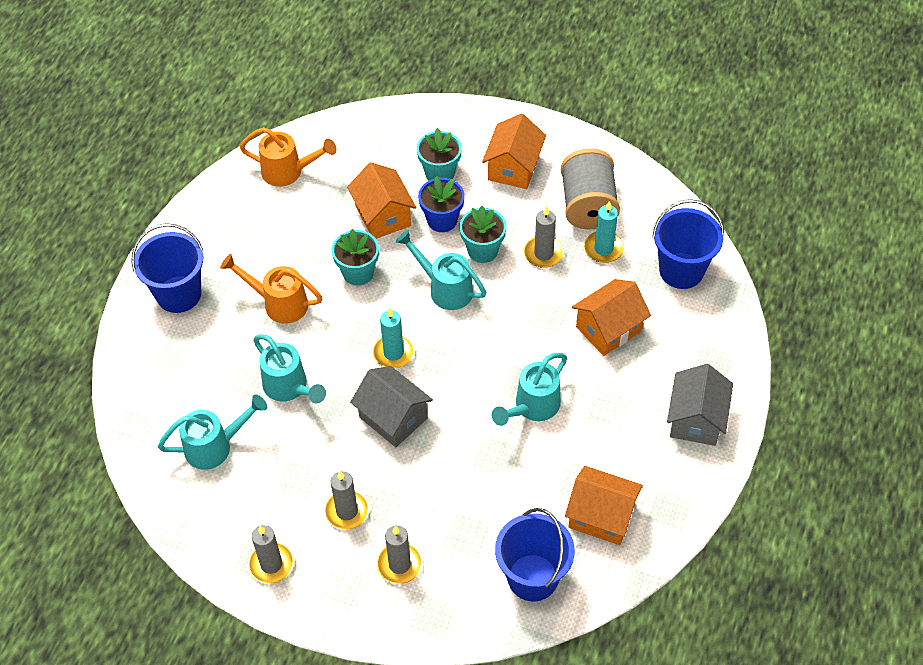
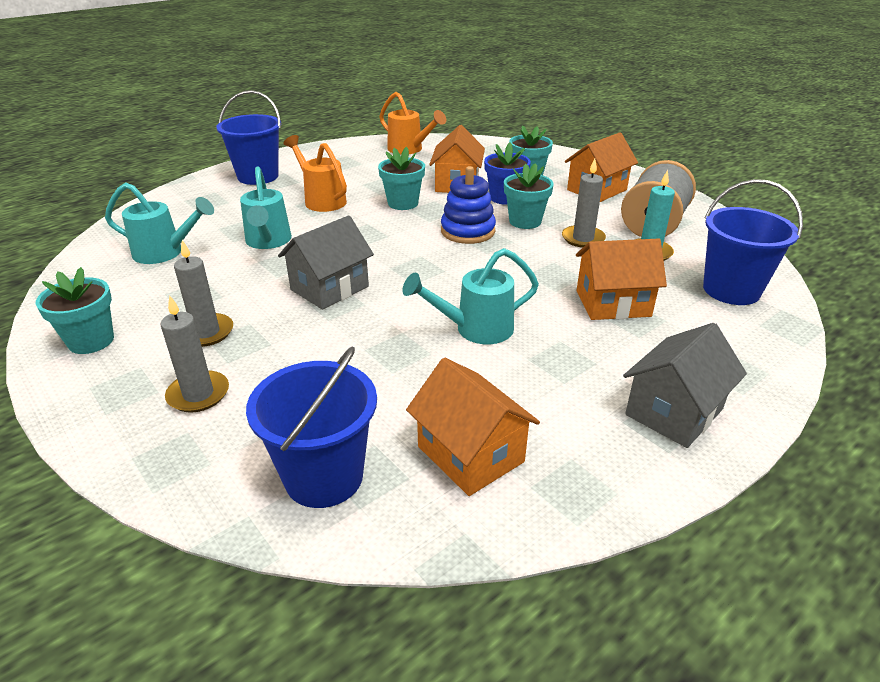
camera: 30 degrees right, 20 degrees down
(271, 564) = (91, 341): grey candle -> turquoise flower pot
(393, 353) = (379, 251): turquoise candle -> none
(393, 418) = (329, 288): grey house -> grey house turned 60 degrees clockwise
(445, 288) = (468, 231): turquoise watering can -> blue stacking toy

